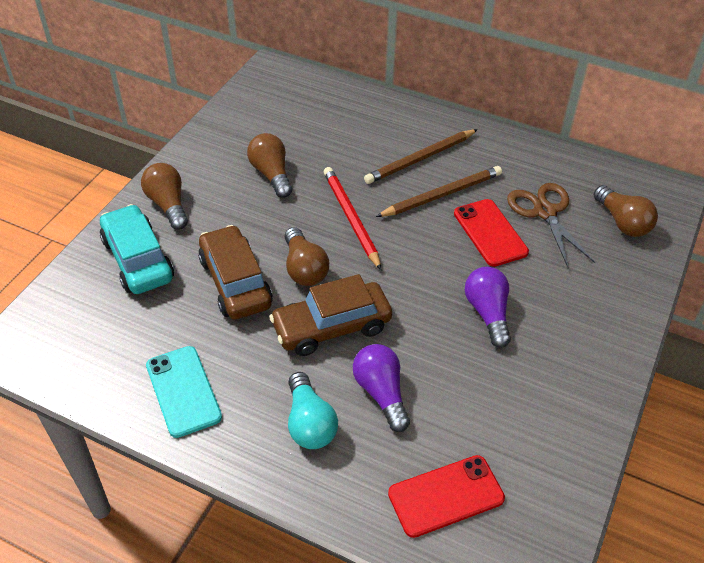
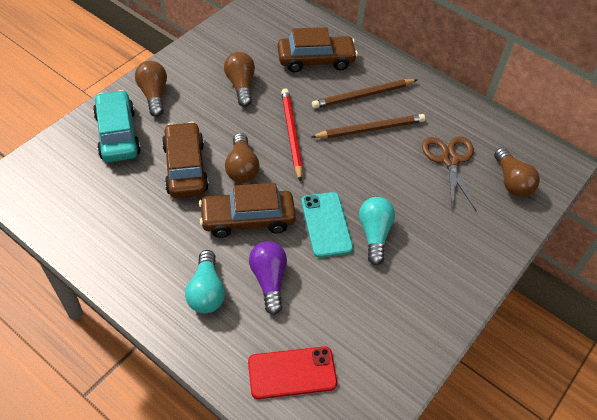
camera: 10 degrees right, 5 degrees up
(183, 391) = (120, 245): turquoise phone -> turquoise phone (326, 224)
(351, 129) = (315, 60): none -> brown car
(487, 313) = (374, 234): purple light bulb -> turquoise light bulb
(490, 233) = (399, 168): red phone -> none

